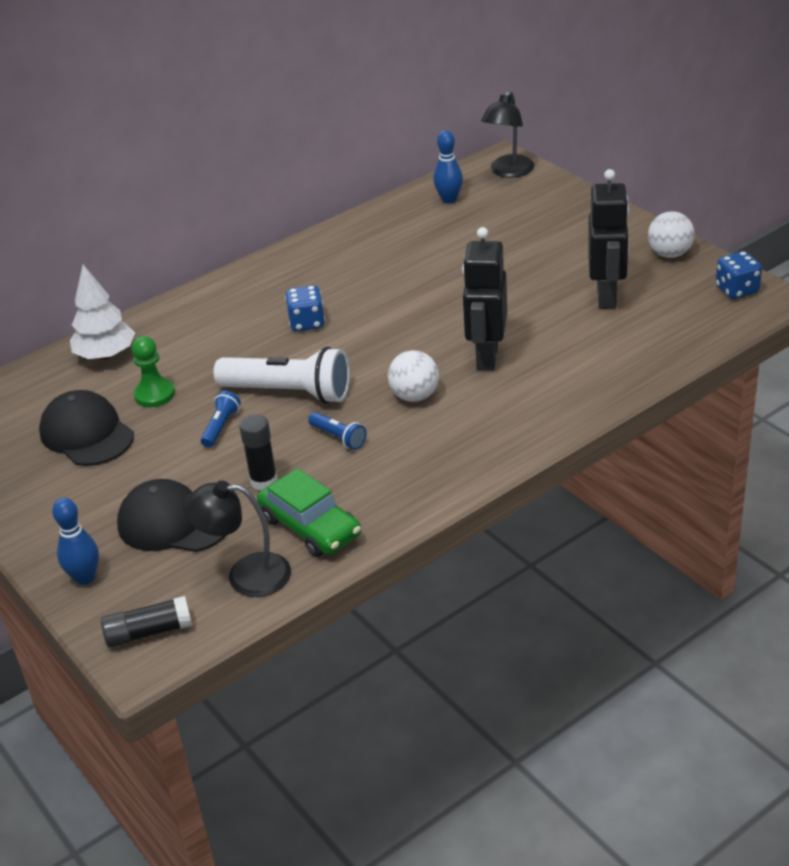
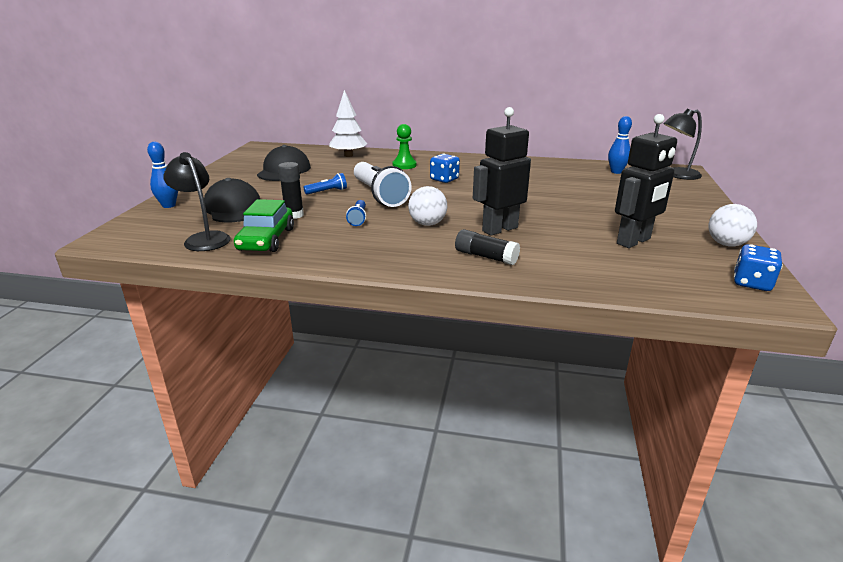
camera: 45 degrees right, 10 degrees down
(149, 632) = (132, 233): black glue stick -> black glue stick (486, 257)
(154, 394) = (333, 172): green pawn -> green pawn (404, 165)

